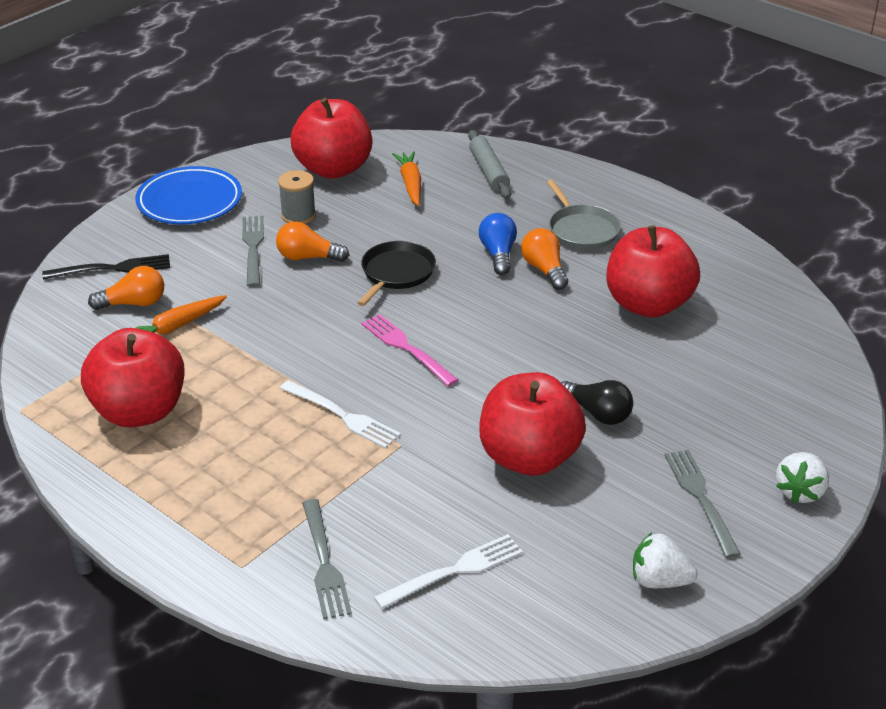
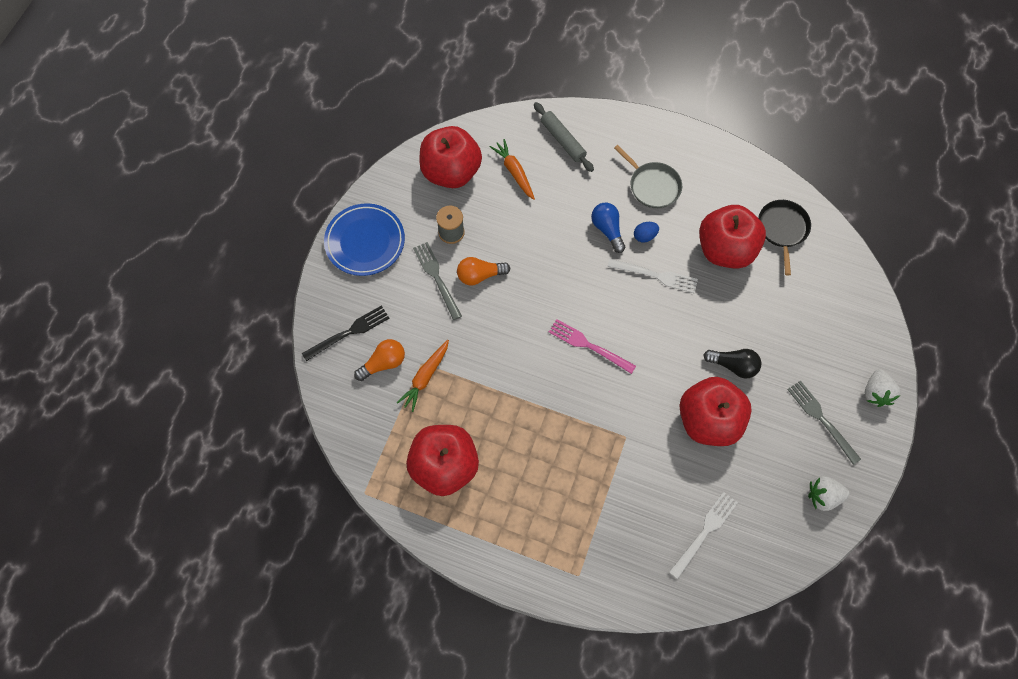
camera: 20 degrees left, 30 degrees up
(325, 563) = (626, 554): grey fork -> none
(343, 416) = (578, 424): white fork -> white fork (656, 276)
(396, 273) = (548, 272): black pan -> black pan (782, 229)
(544, 270) = (644, 236): orange light bulb -> blue egg

